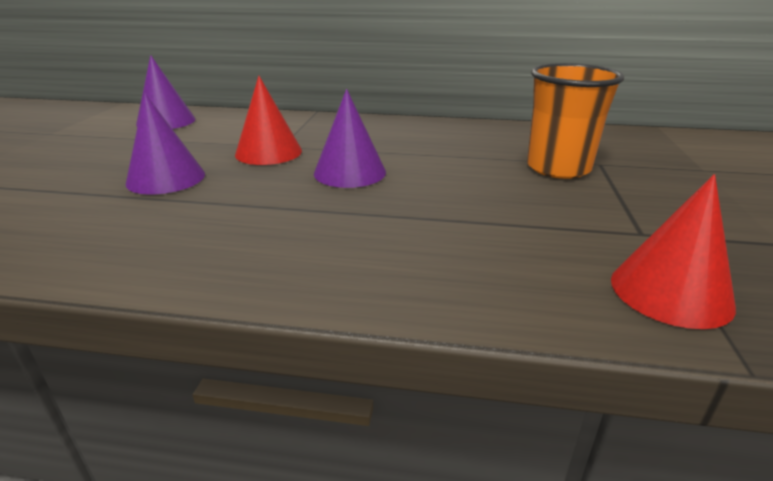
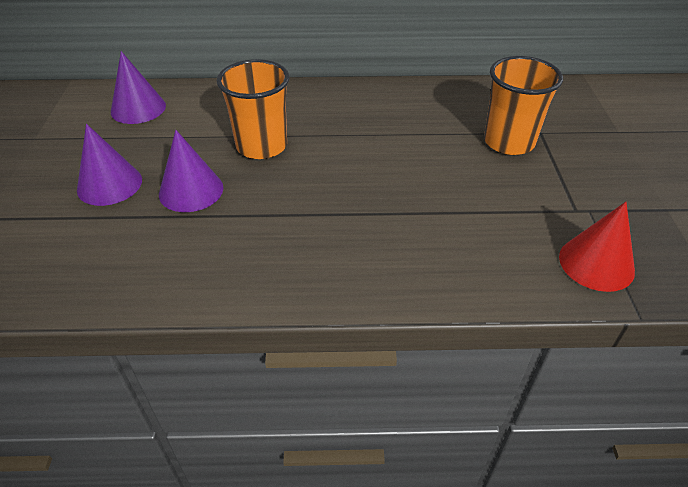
camera: 10 degrees left, 15 degrees up
(268, 152) = (261, 146): red cone -> orange cup
(350, 172) = (343, 166): purple cone -> purple cone (109, 184)

